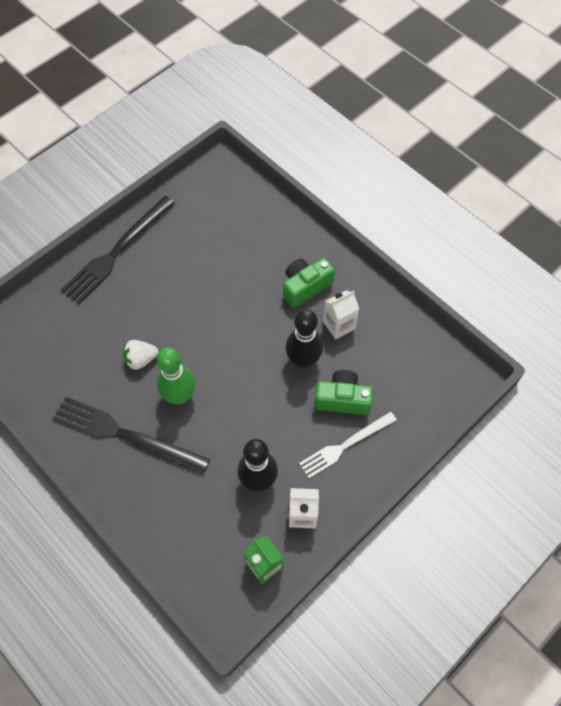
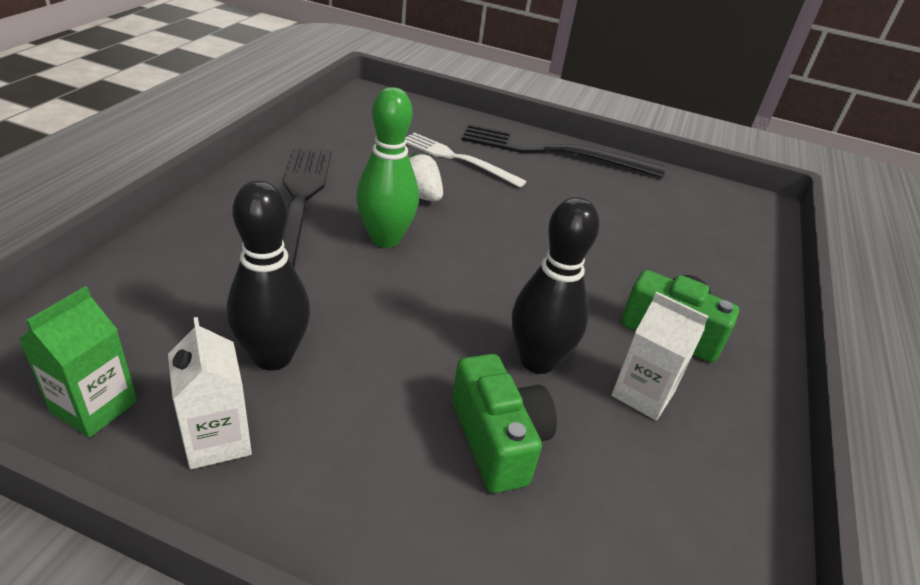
camera: 60 degrees right, 25 degrees down
(345, 445) = (399, 472): white fork -> white fork (457, 159)

